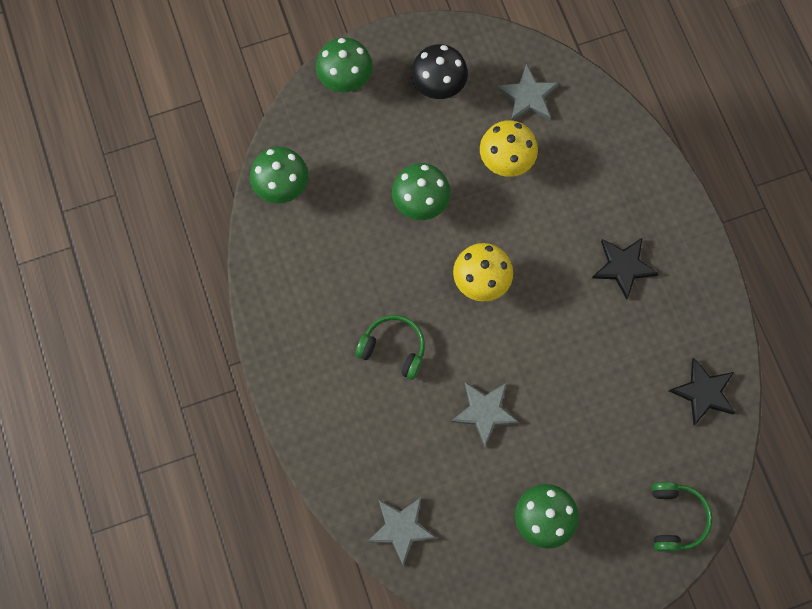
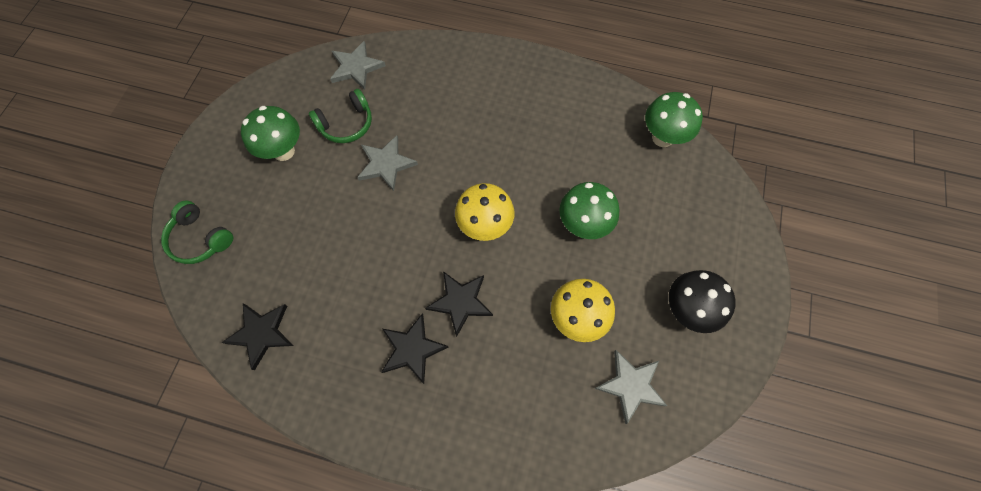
camera: 125 degrees right, 5 degrees down
(345, 81) = (737, 238): green mushroom -> none
(393, 348) = (480, 135): green headphones -> green headphones (346, 124)
(559, 256) = (460, 302): none -> black star

